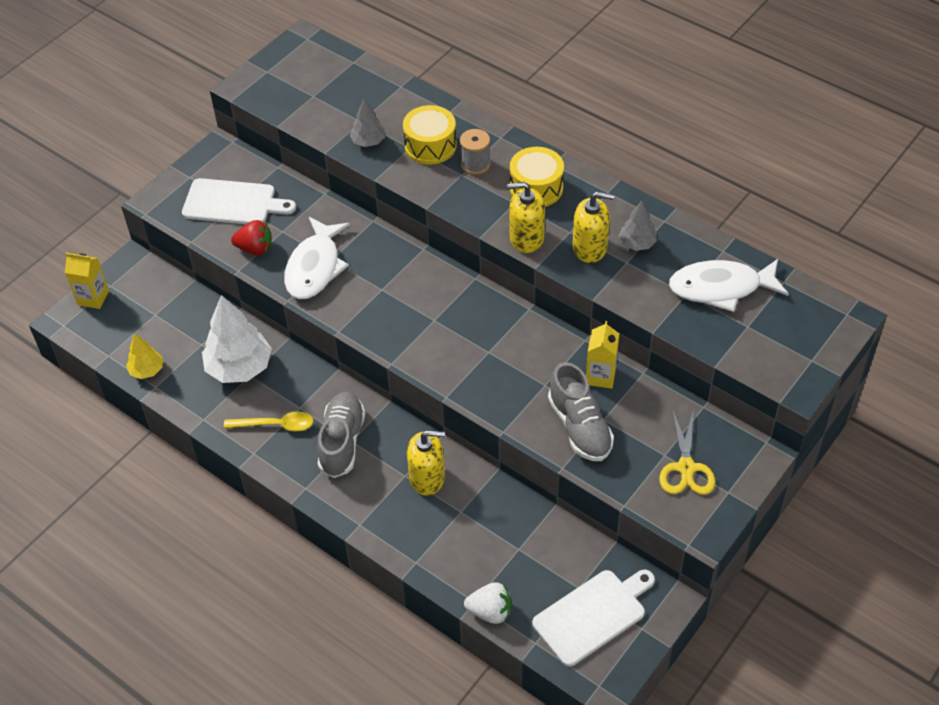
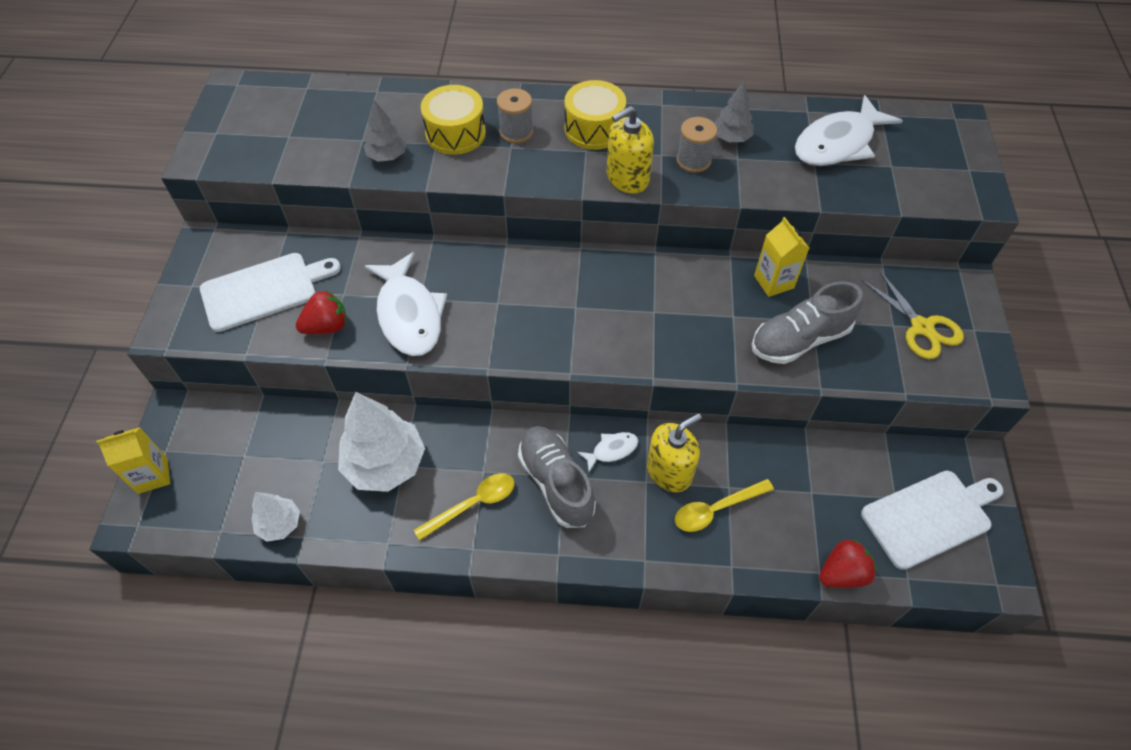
camera: 35 degrees left, 5 degrees up
(147, 370) = (280, 524): yellow tree -> white tree
(398, 441) = (611, 450): none -> white fish
(438, 520) = (716, 509): none -> yellow spoon
(490, 611) = (842, 573): white strawberry -> red strawberry
(579, 427) = (799, 339): grey shoe -> grey shoe turned 120 degrees clockwise
(590, 248) = (693, 160): yellow soap dispenser -> grey spool
(593, 615) = (930, 517): white cutting board -> white cutting board turned 45 degrees clockwise

